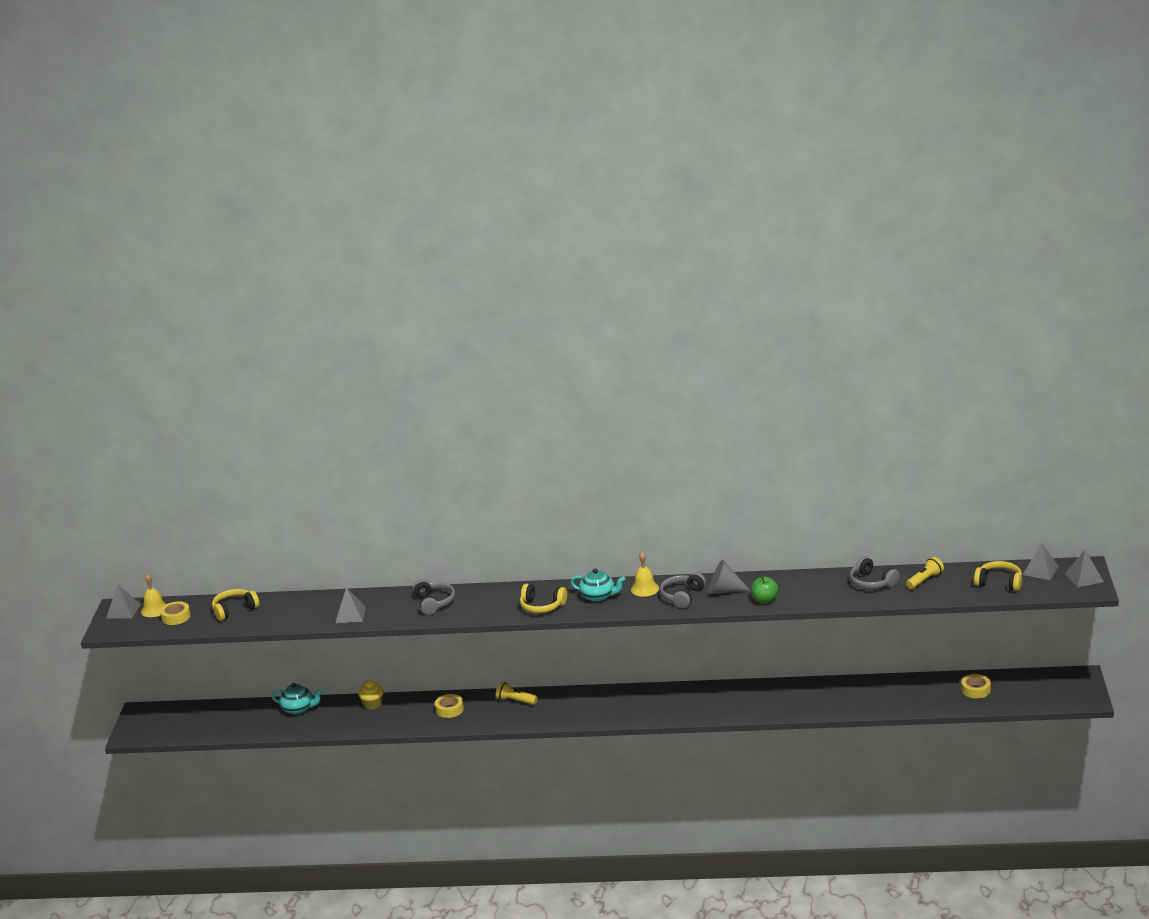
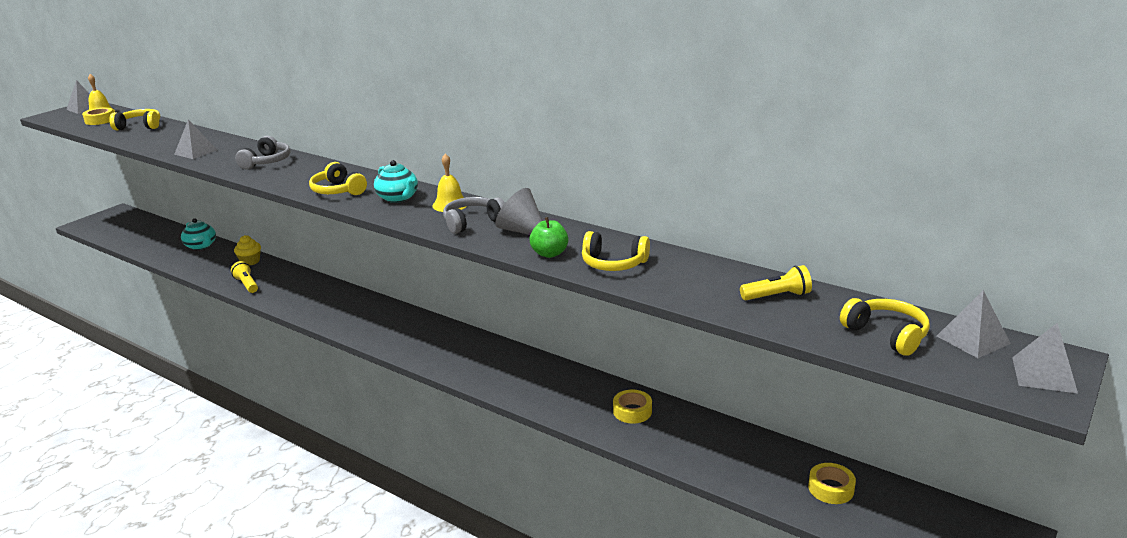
camera: 30 degrees right, 0 degrees up
(449, 709) = (291, 287): yellow tape -> yellow tape (632, 411)
(515, 701) = (349, 300): yellow flashlight -> yellow flashlight (247, 284)
(812, 593) = (613, 264): none -> yellow headphones
(872, 582) = (702, 276): grey headphones -> none

